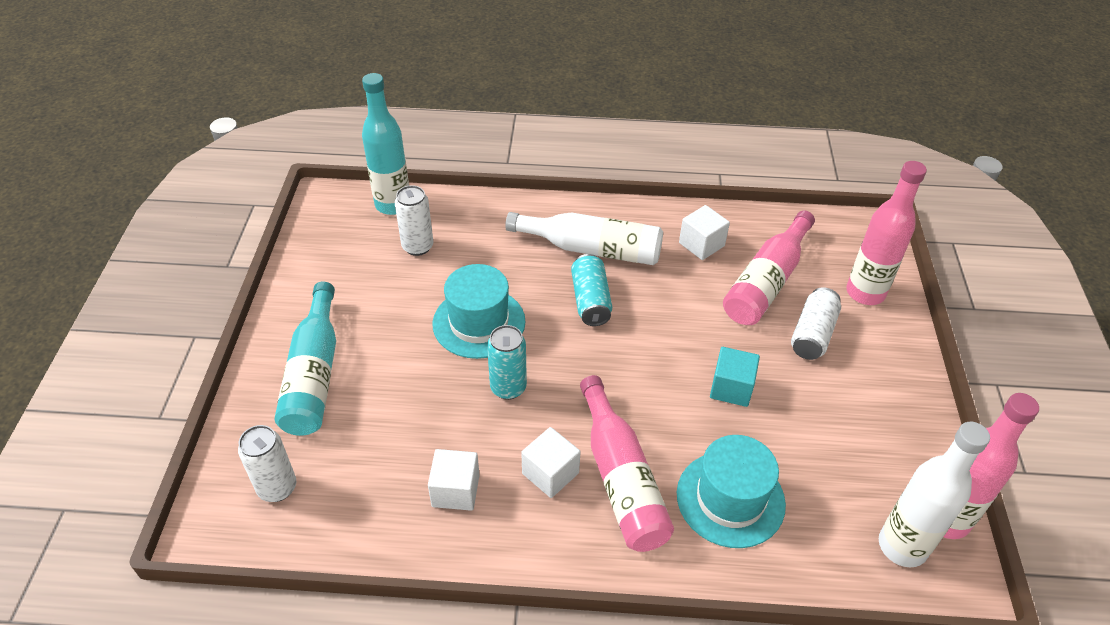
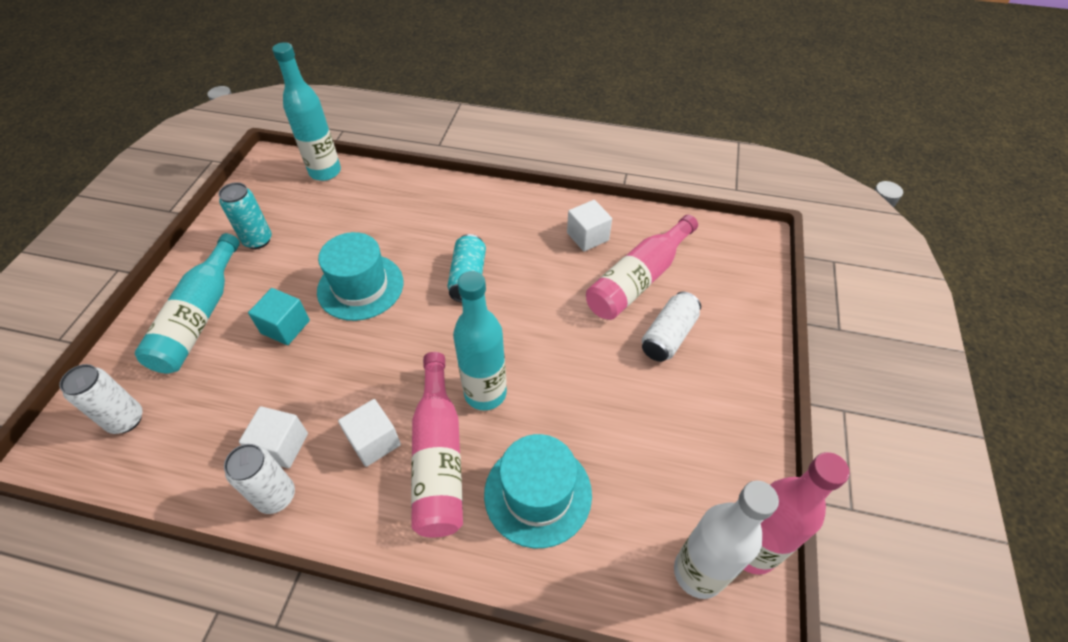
camera: 10 degrees right, 5 degrees up
(417, 246) = (332, 211): white can -> white can (276, 496)
(508, 388) = (365, 352): turquoise can -> turquoise can (258, 240)
(592, 249) = (485, 230): white bottle -> none
(647, 412) = (485, 393): none -> turquoise bottle
(731, 388) = (573, 379): turquoise cube -> turquoise cube (285, 327)
(865, 293) = (732, 301): pink bottle -> none

